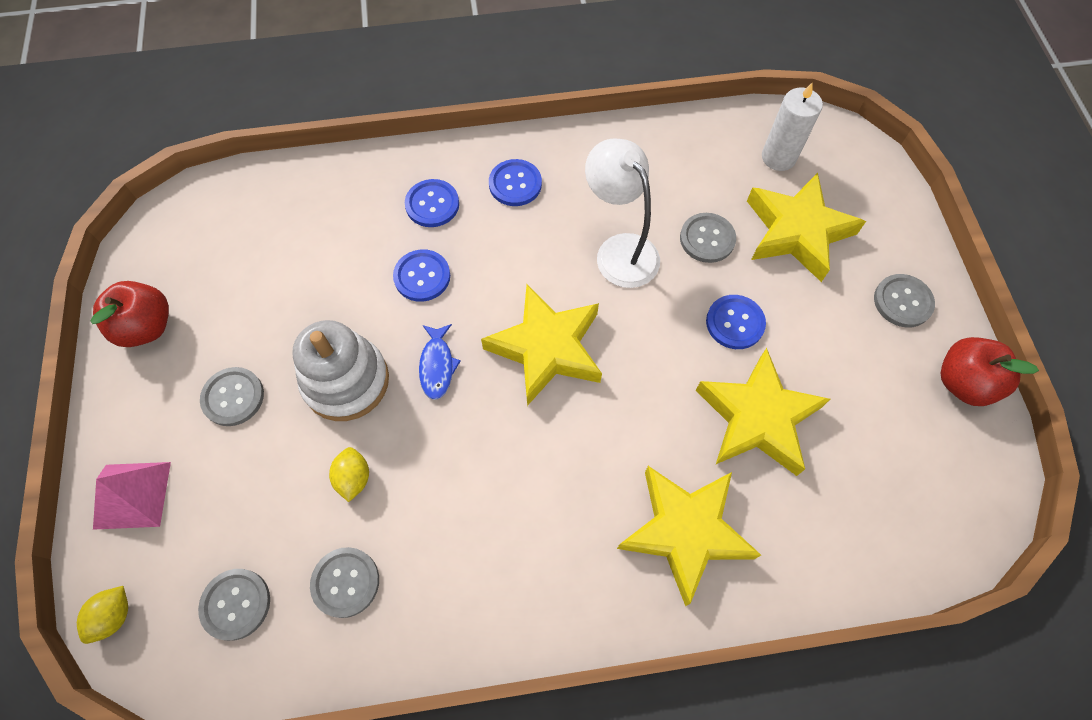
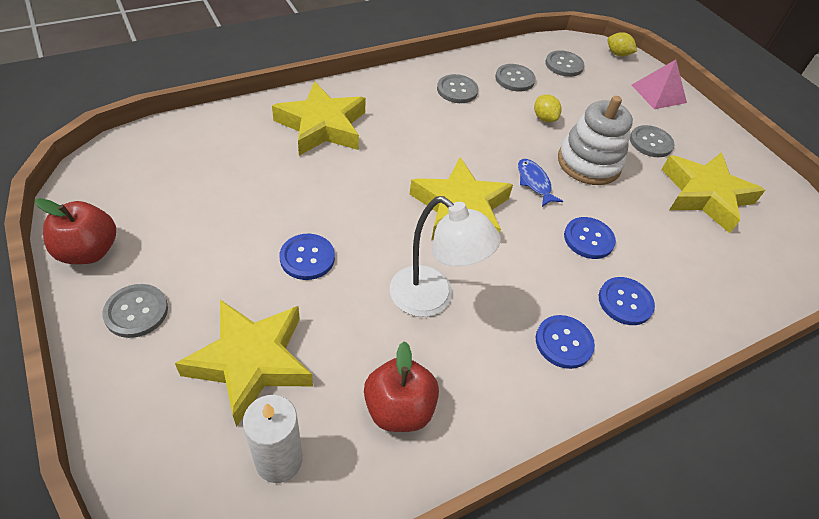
camera: 155 degrees right, 15 degrees down
(114, 616) = (618, 54): yellow lemon -> yellow lemon turned 60 degrees counterclockwise
(147, 327) = (744, 168): red apple -> red apple (399, 409)
(707, 239) = (348, 330): grey button -> grey button (457, 90)
(757, 418) = (278, 194): yellow star -> yellow star (705, 195)

